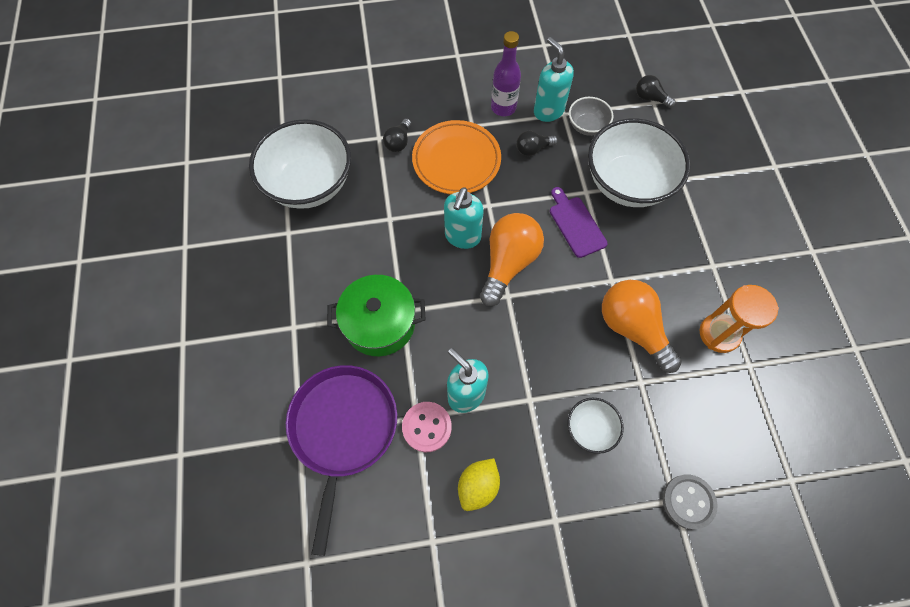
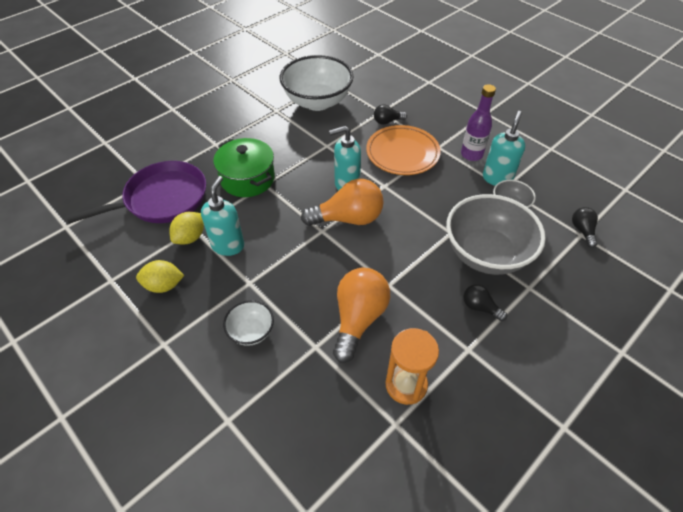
camera: 55 degrees right, 15 degrees down
(427, 427) = (190, 237): pink button -> yellow lemon
(533, 149) = (455, 186): black light bulb -> black light bulb (480, 307)
(576, 224) = (417, 240): purple cutting board -> none
(627, 183) = (486, 254): white bowl -> grey bowl
(688, 501) = (232, 432): grey button -> none

